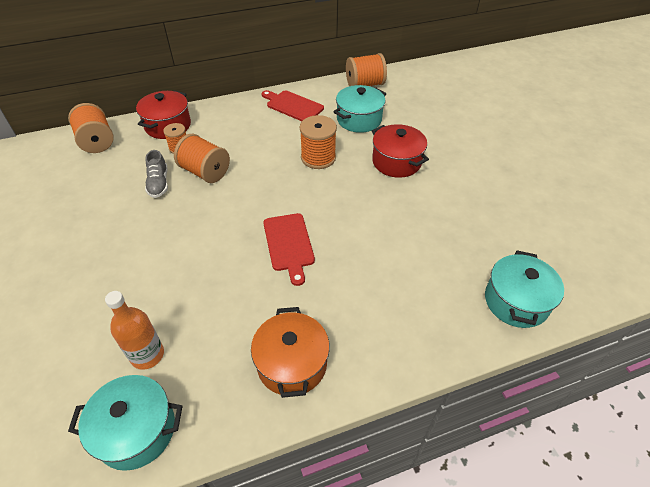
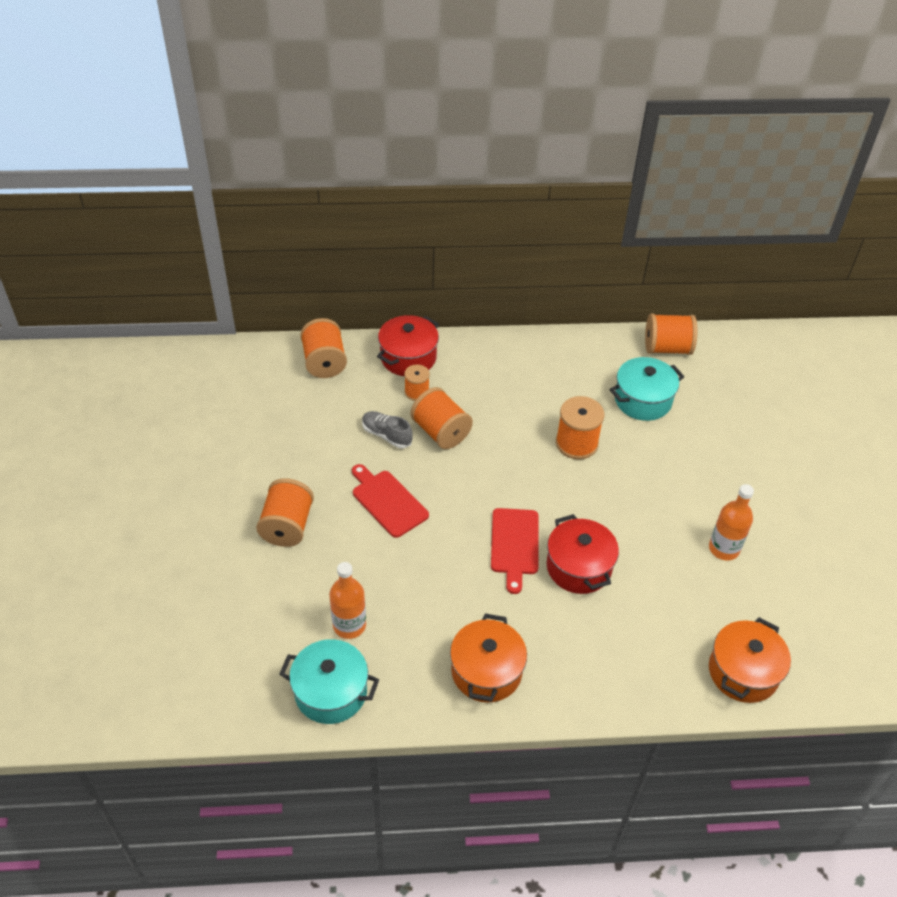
camera: 15 degrees right, 0 degrees up
(74, 277) = (287, 526): none -> orange spool
(158, 183) = (386, 435): grey shoe -> grey shoe turned 120 degrees clockwise
(293, 106) = (565, 361): red cutting board -> red cutting board (388, 501)
(396, 162) = (670, 471): red pot -> red pot (578, 567)
(459, 208) = (724, 548): none -> orange bottle
(516, 301) = (743, 672): turquoise pot -> orange pot

